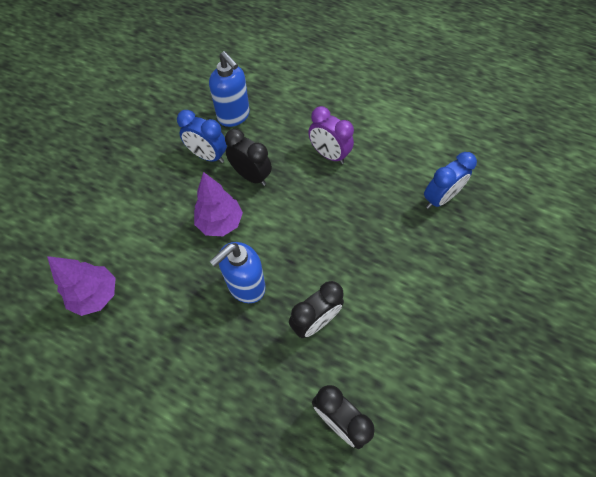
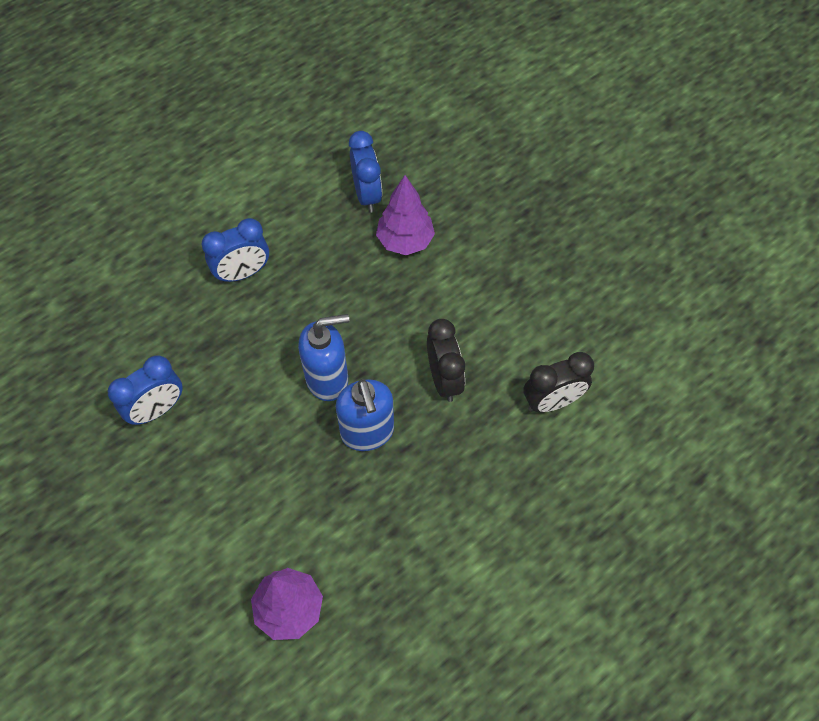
camera: 65 degrees left, 0 degrees up
(220, 223) = (268, 430): purple tree -> purple tree (405, 241)
(234, 116) = (111, 354): blue soap dispenser -> blue soap dispenser (328, 379)
(251, 176) = (220, 370): black clock -> none
(329, 155) = (243, 273): purple clock -> blue clock

